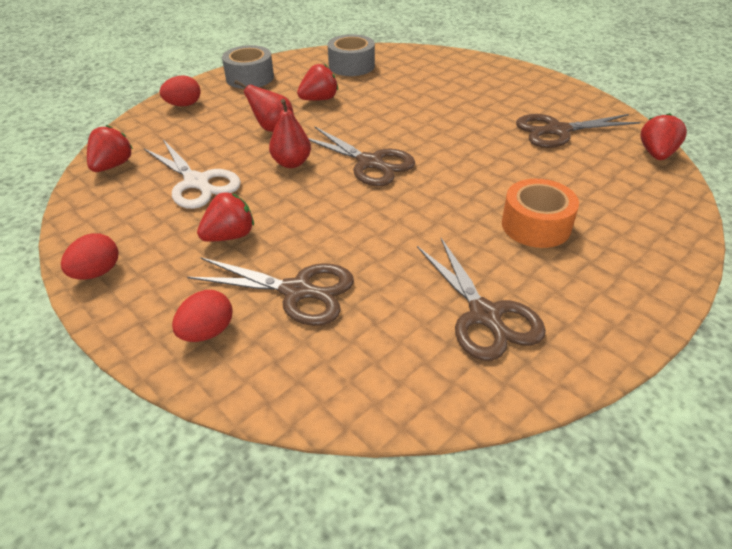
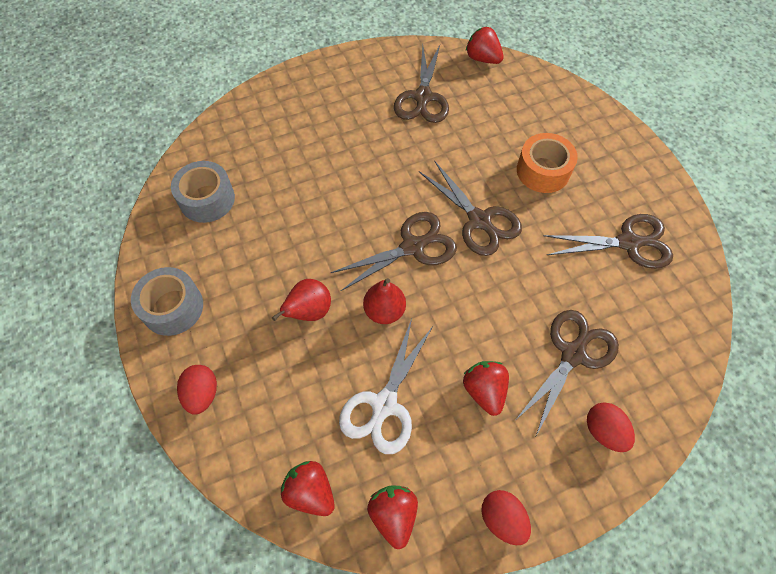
camera: 70 degrees left, 20 degrees up
(197, 183) = (384, 405): white scissors -> white scissors turned 135 degrees clockwise
(319, 99) = (268, 252): red strawberry -> red strawberry (393, 515)
(430, 195) = (480, 221): none -> brown scissors

